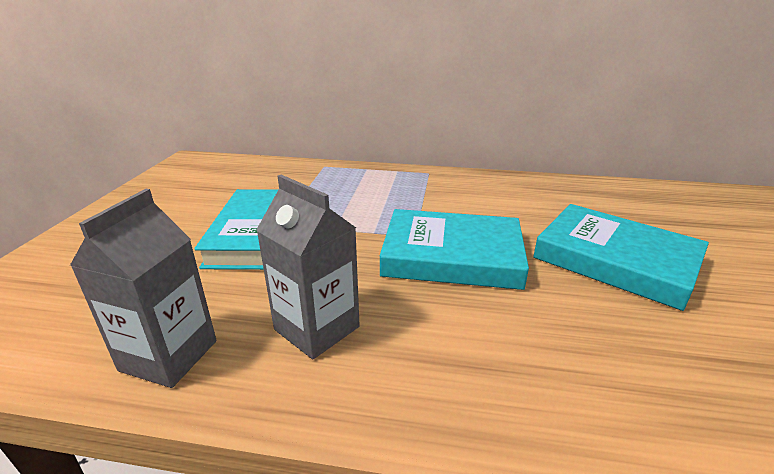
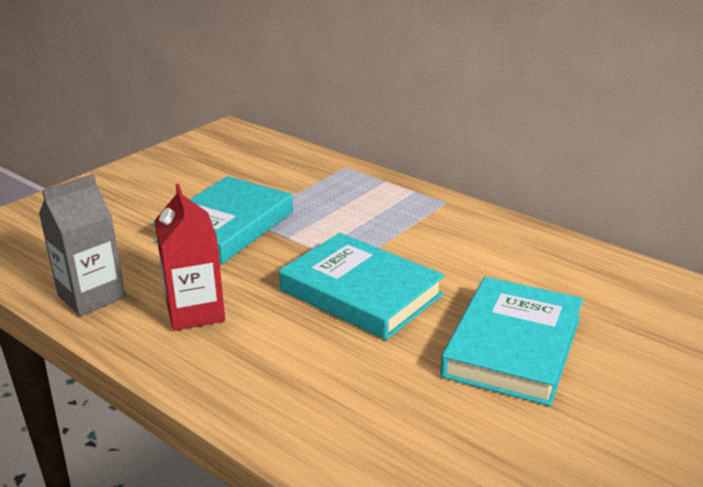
camera: 30 degrees right, 0 degrees up
(317, 328) = (195, 312): grey carton -> red carton
(615, 260) = (512, 346): turquoise book -> turquoise book turned 45 degrees clockwise

